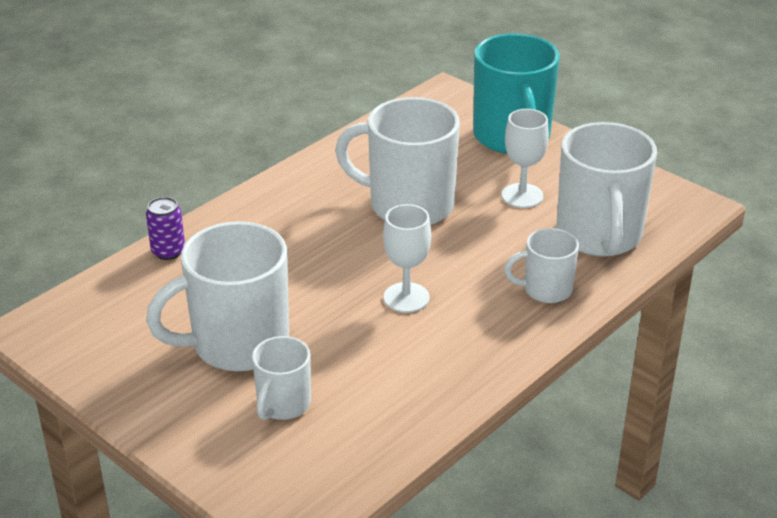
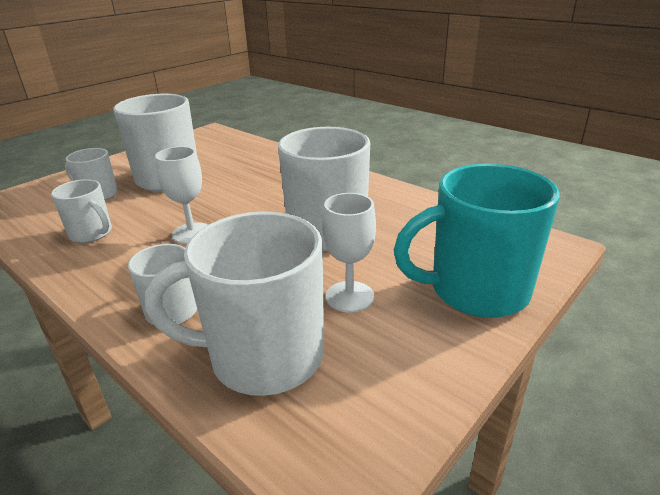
camera: 90 degrees right, 5 degrees down
(168, 251) = (273, 153): purple can -> none
(400, 380) = (92, 234): none -> white mug

